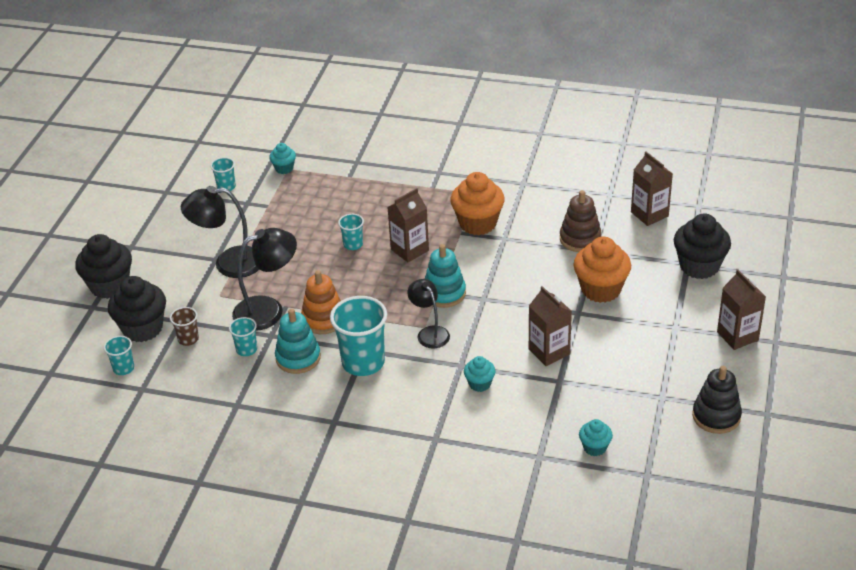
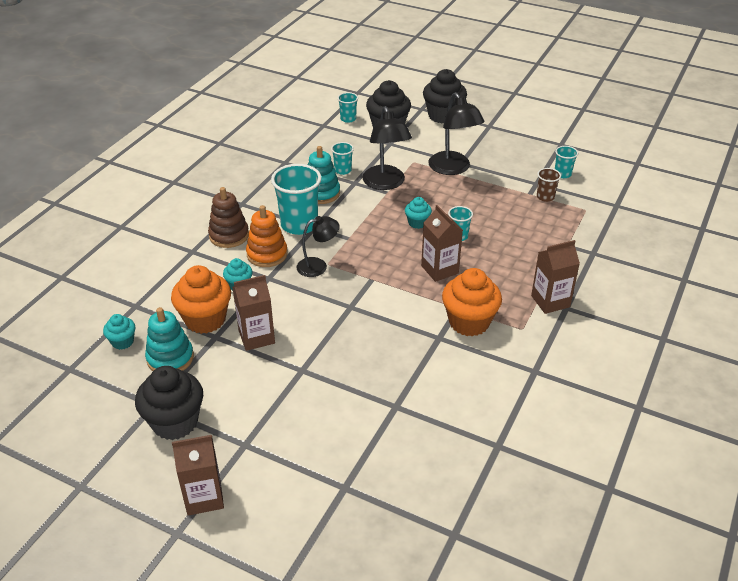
camera: 100 degrees right, 0 degrees up
(188, 339) = (367, 146): brown cup -> brown cup (545, 197)
(228, 263) = (453, 169): black lamp -> black lamp turned 150 degrees clockwise
(284, 168) = (587, 207): turquoise cupcake -> turquoise cupcake (417, 223)
(323, 319) = (362, 210): orange stacking toy -> orange stacking toy (267, 254)
(444, 293) = (368, 282): turquoise stacking toy -> turquoise stacking toy (170, 358)
(580, 239) = (419, 398): brown stacking toy -> brown stacking toy (229, 235)
(601, 289) = (329, 396): orange cupcake -> orange cupcake (205, 319)
(649, 214) = (449, 475): brown carton -> brown carton (550, 301)
(699, 266) = (335, 497): black cupcake -> black cupcake (175, 422)
(716, 416) = (104, 440): black stacking toy -> none

